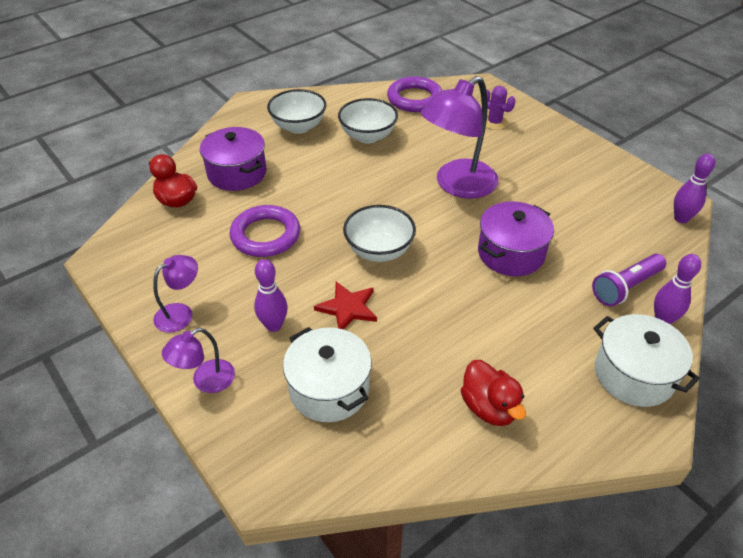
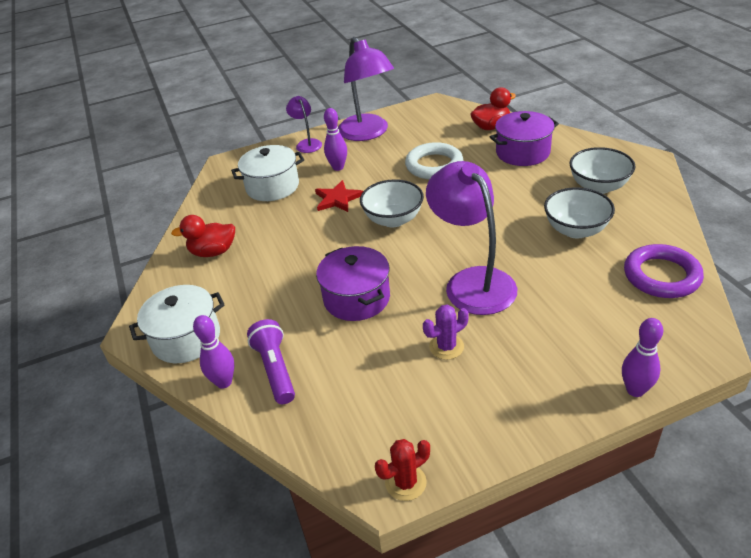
camera: 110 degrees right, 5 degrees down
(181, 313) = (367, 133): purple lamp -> purple lamp, size x1.97
(265, 235) = (434, 165): purple ring -> white ring
(494, 122) = (600, 340): purple cactus -> purple cactus (446, 347)
(670, 192) = (405, 482): none -> red cactus
(681, 218) = (352, 469): purple bowling pin -> purple bowling pin (635, 390)

